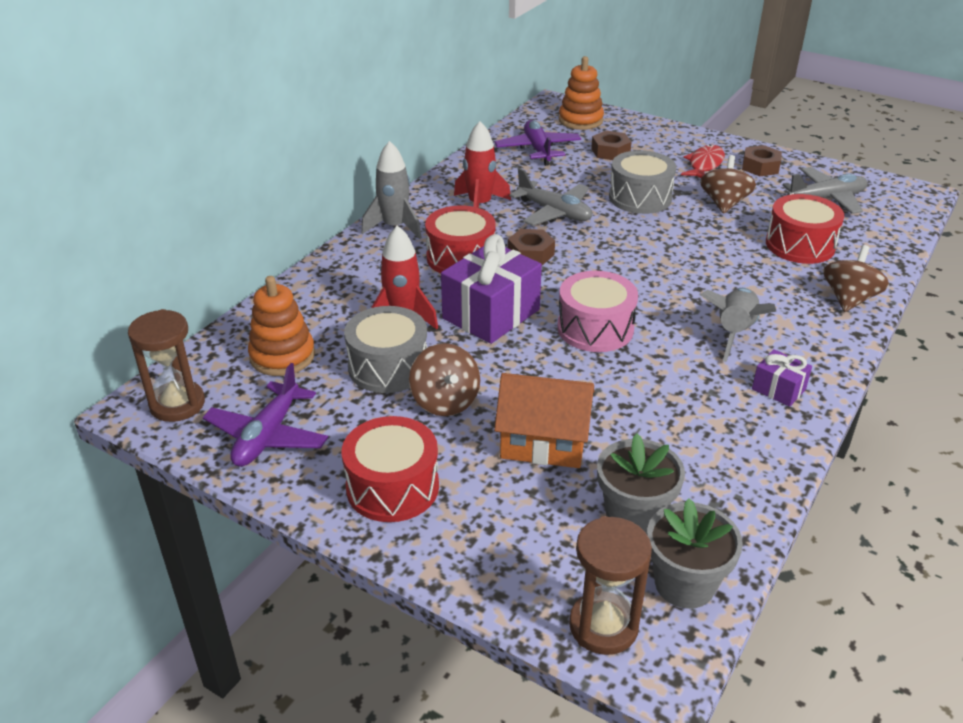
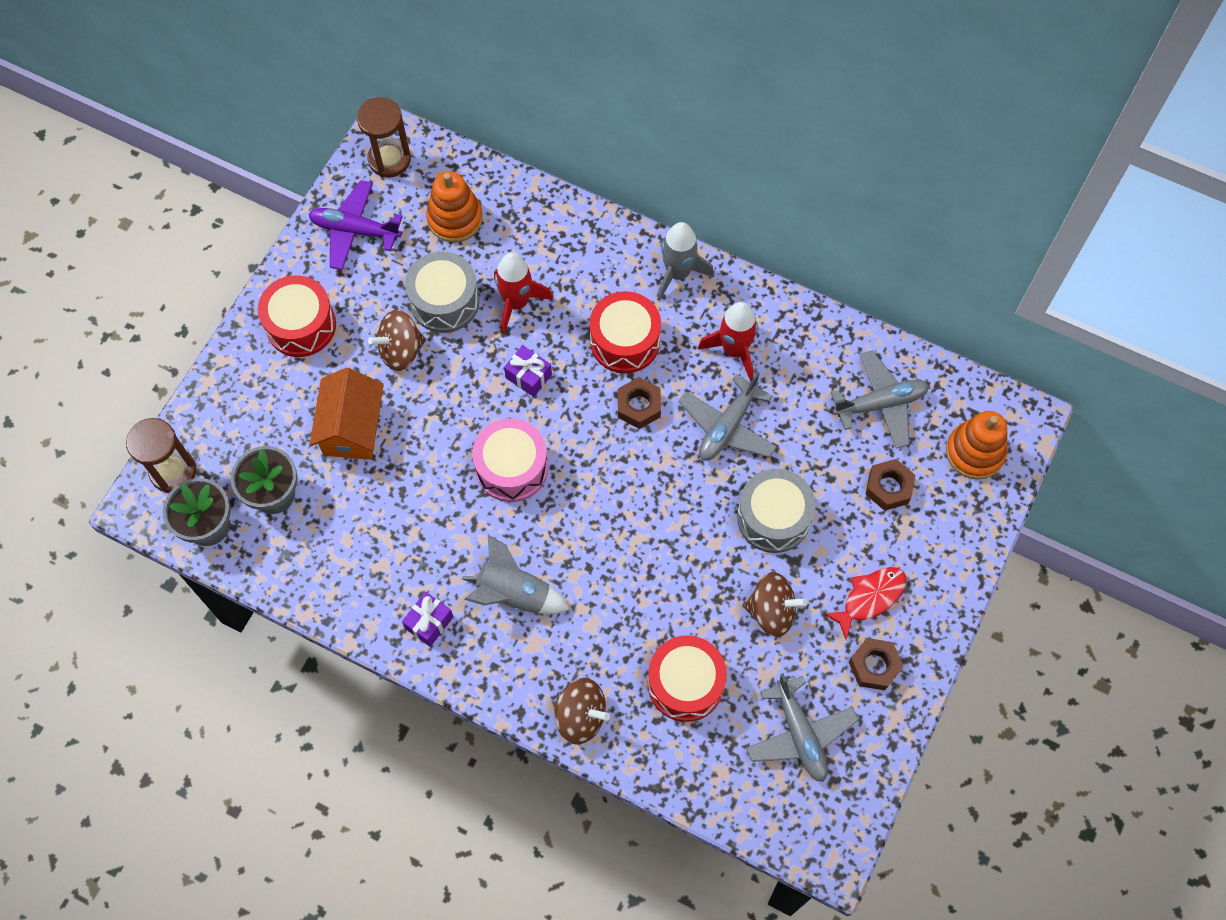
camera: 85 degrees right, 30 degrees up
(491, 314) = (528, 376): purple gift -> purple gift, size x0.50
(538, 149) = (880, 404): purple plane -> grey plane
(704, 164) = (870, 598): red fish -> red fish turned 60 degrees counterclockwise

